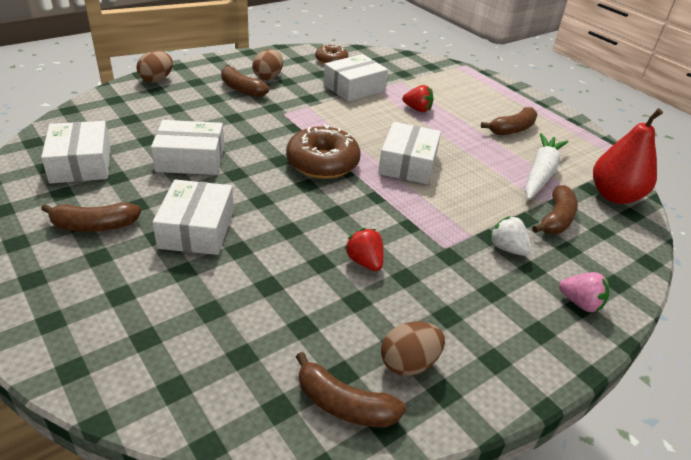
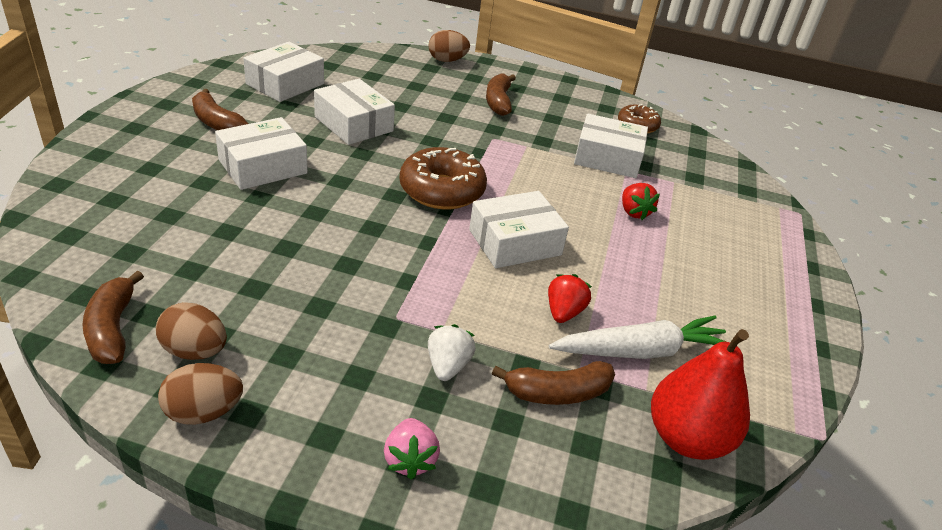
camera: 50 degrees right, 0 degrees up
(268, 77) = (542, 106): brown egg -> brown egg (204, 412)
(365, 262) = (315, 272): red strawberry -> red strawberry (563, 312)
(512, 129) = (708, 297): brown banana -> none

